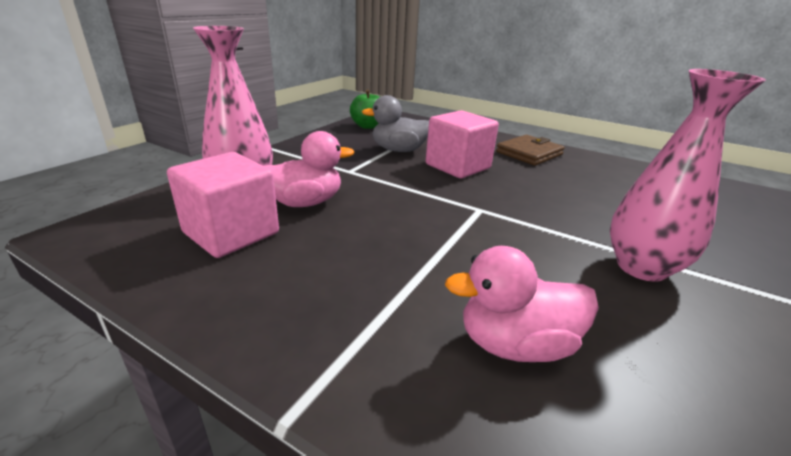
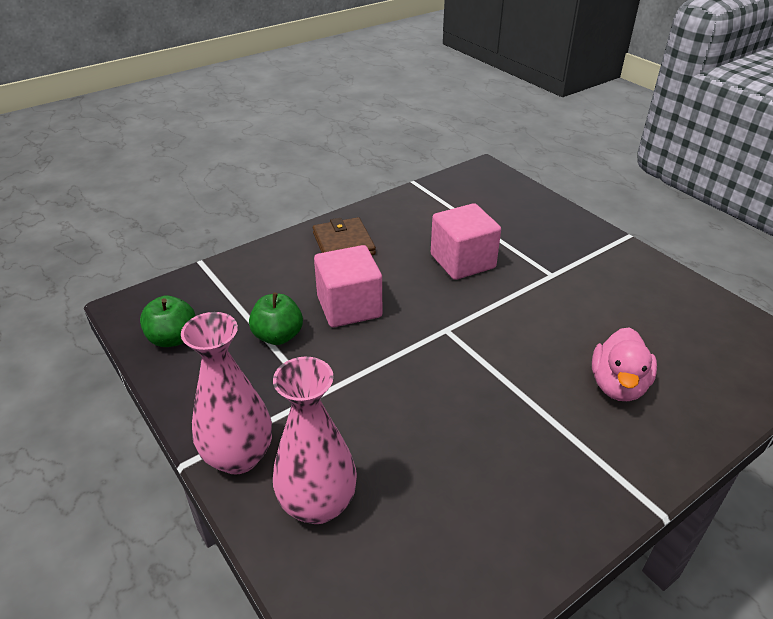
camera: 65 degrees left, 10 degrees up
(231, 233) = (427, 525): pink cube -> pink cube (462, 261)
(305, 202) = (382, 452): pink duck -> none
(399, 150) = (278, 336): grey duck -> green apple
(641, 267) = (556, 287): pink vase -> pink vase (239, 457)

